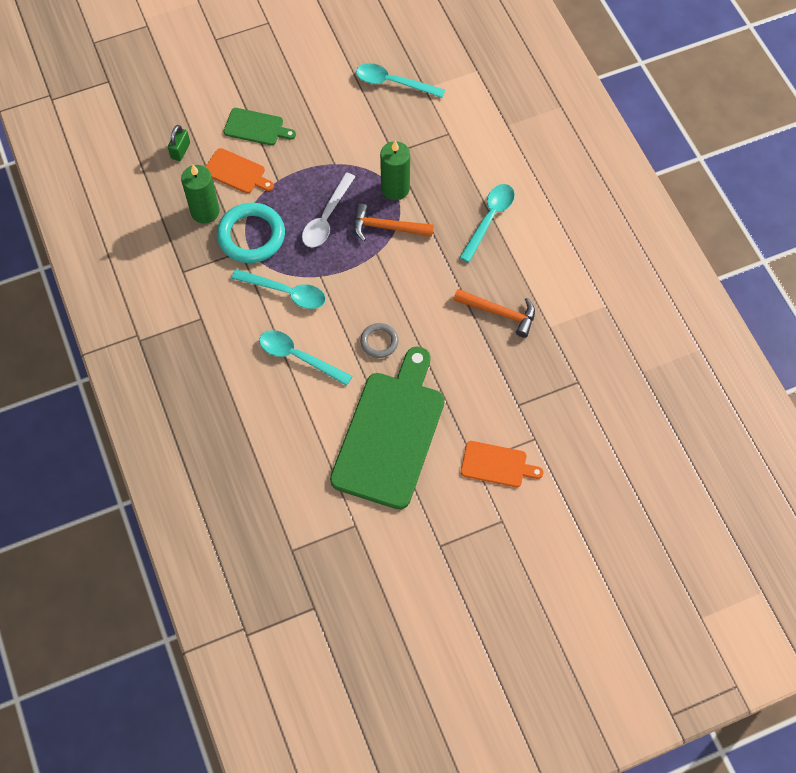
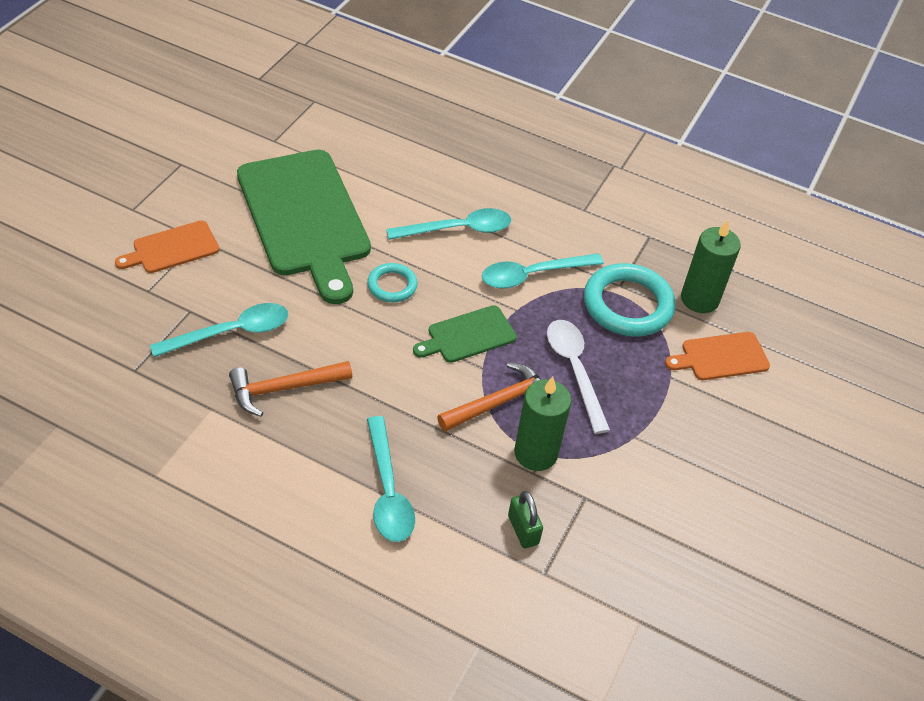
camera: 135 degrees right, 15 degrees down
(180, 150) = (802, 342): green padlock -> green padlock (523, 530)
(256, 127) = (764, 419): green cutting board -> green cutting board (468, 335)
(379, 342) = (392, 285): grey ring -> turquoise ring
(393, 83) = (685, 597): turquoise spoon -> turquoise spoon (231, 332)

